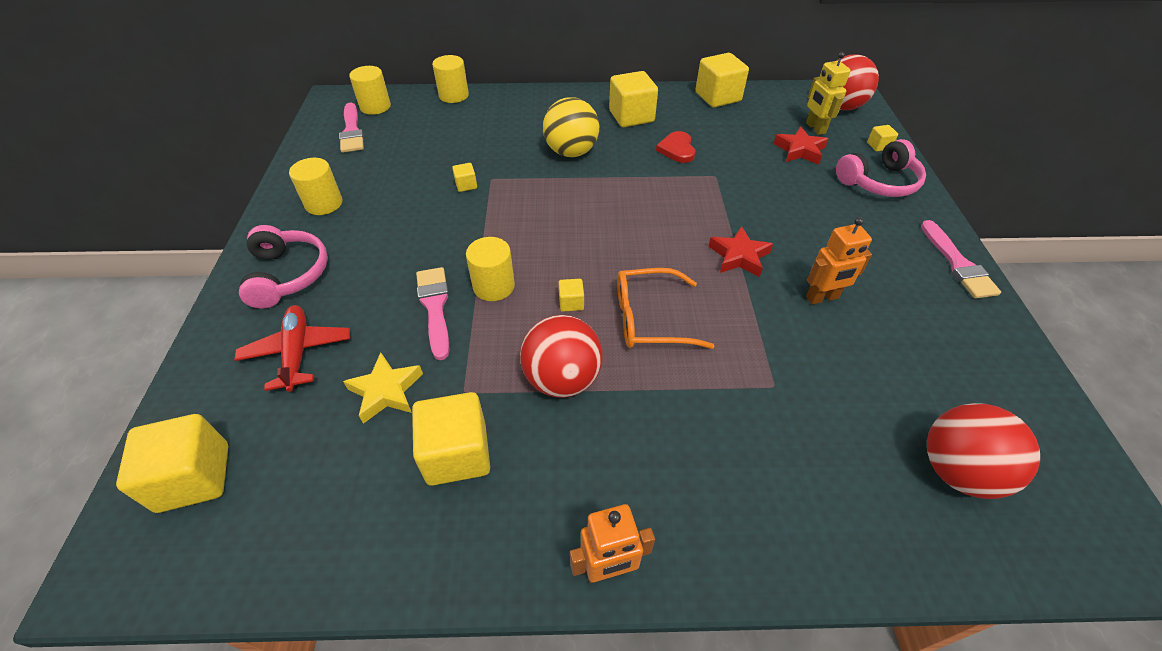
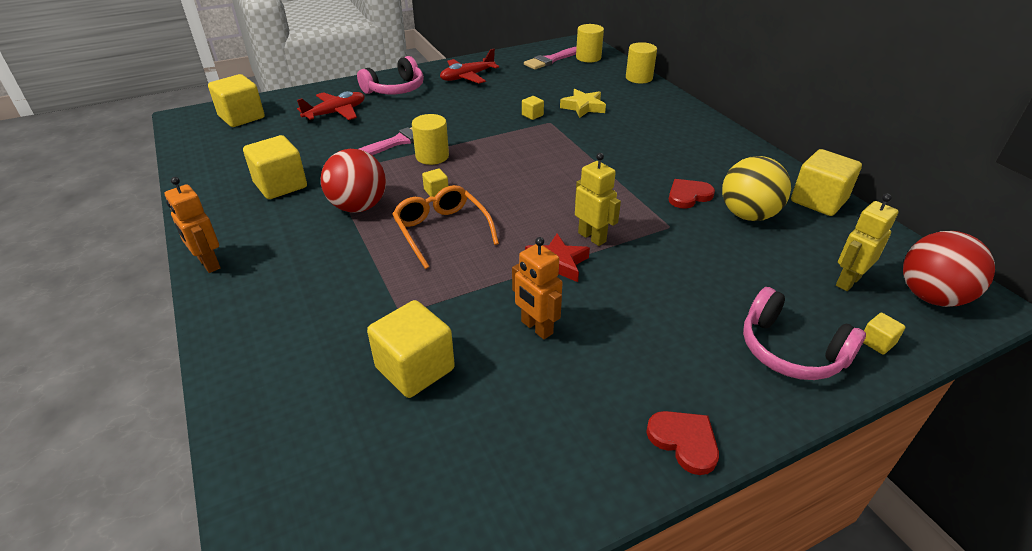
camera: 65 degrees right, 10 degrees down
(324, 203) = (467, 77): yellow cylinder -> red plane
(386, 391) = (319, 148): yellow star -> yellow star (583, 107)
(571, 152) = (621, 145): yellow ball -> yellow ball (748, 215)
(631, 116) = (713, 159): yellow cube -> yellow cube (415, 368)
(710, 222) = (592, 237): none -> yellow robot
(799, 150) = (783, 276): red star -> none
(957, 470) = (348, 453): red ball -> none
(958, 264) = (684, 441): pink brush -> red heart

